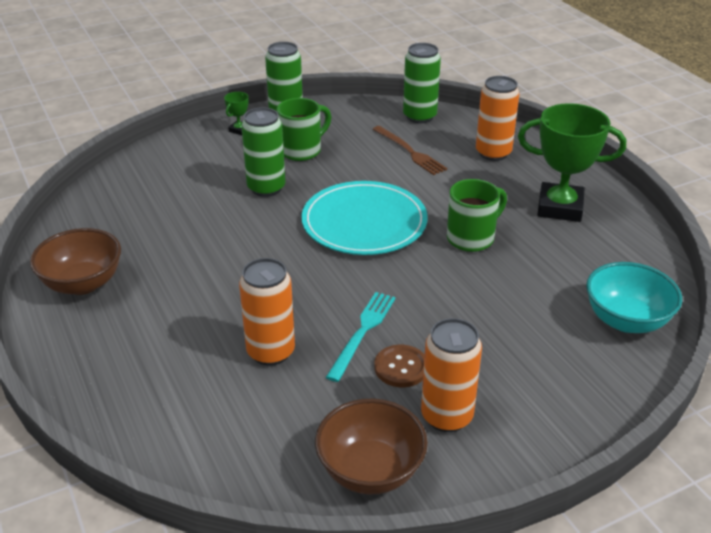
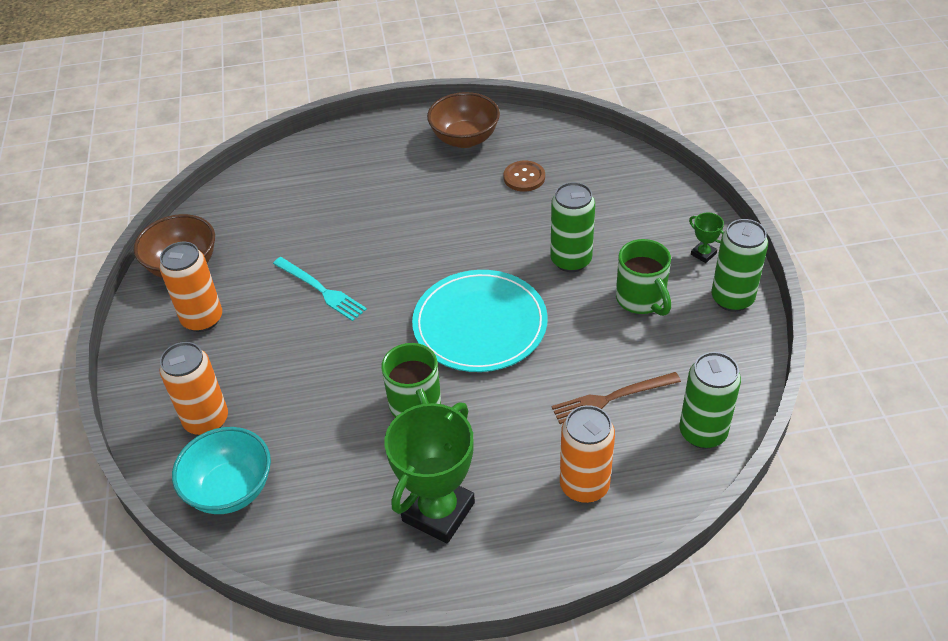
camera: 110 degrees right, 10 degrees up
(271, 352) = (328, 232): orange can -> orange can (206, 420)
(401, 367) = (268, 305): brown button -> brown button (524, 177)

